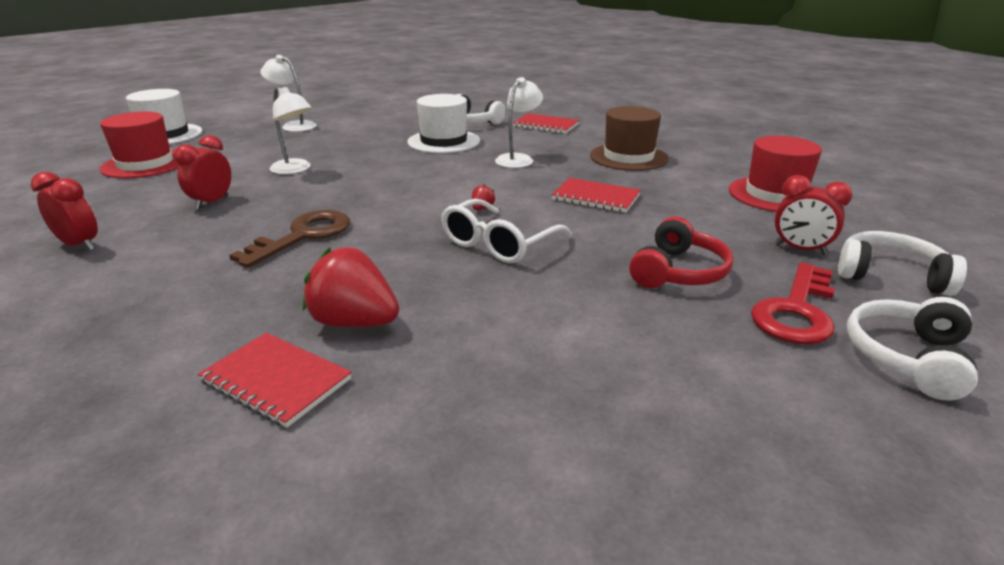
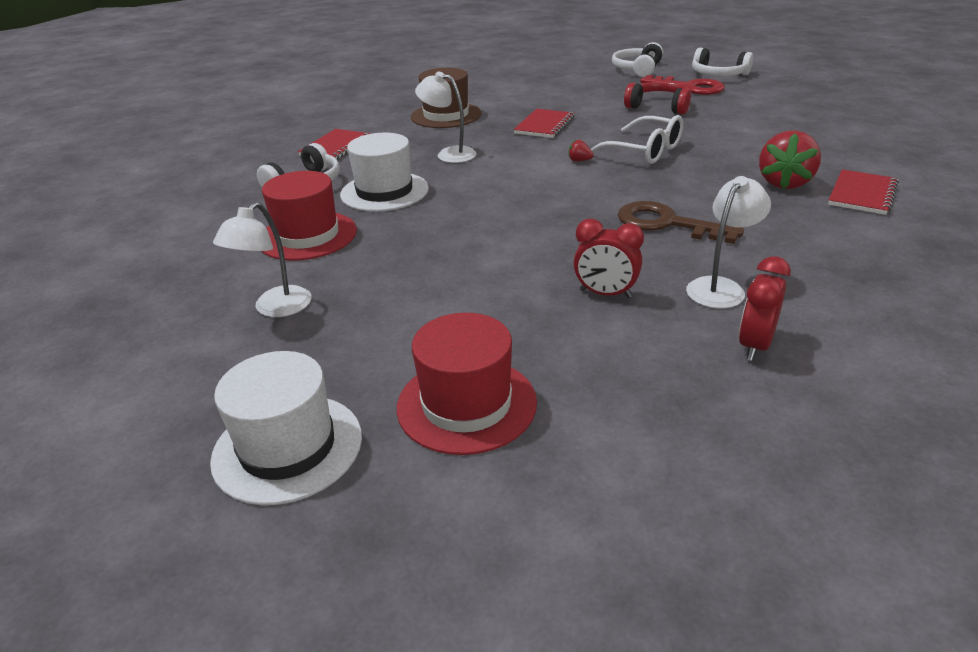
camera: 90 degrees left, 5 degrees up
(295, 169) = (486, 264): white lamp -> white lamp (720, 287)
(775, 195) = (527, 81): red hat -> red hat (307, 236)
(800, 249) = (614, 82): red clock -> none

